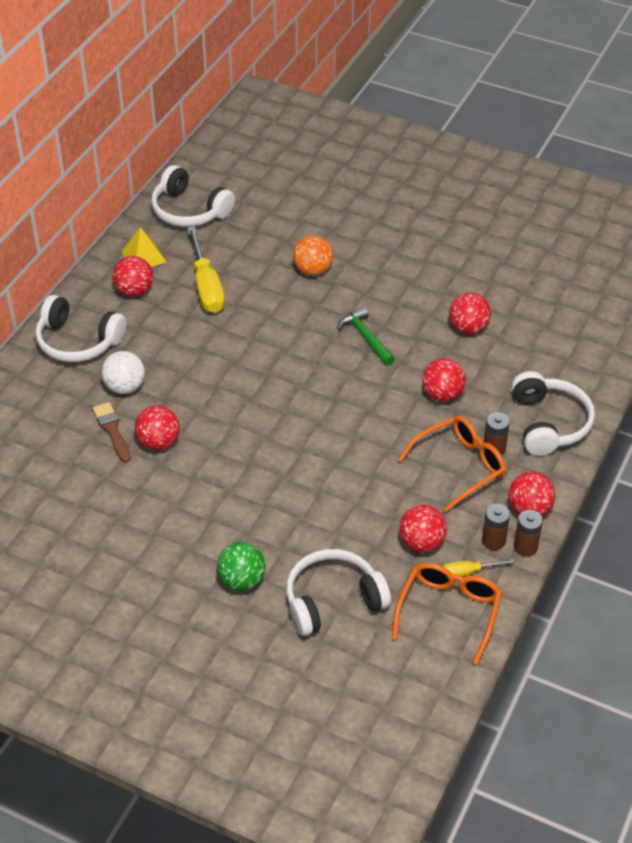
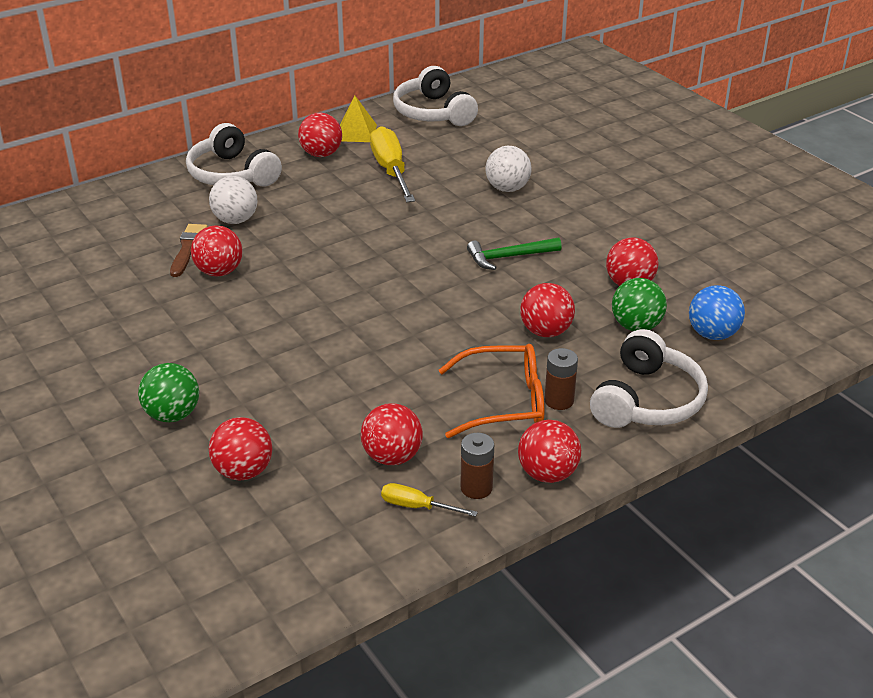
camera: 30 degrees right, 10 degrees down
(206, 286) = (391, 170): yellow screwdriver -> yellow screwdriver turned 150 degrees clockwise
(313, 270) = (507, 188): orange ball -> white ball
(333, 600) = (243, 471): white headphones -> red ball
(366, 337) = (509, 257): green hammer -> green hammer turned 105 degrees counterclockwise
(449, 611) = (358, 536): orange glasses -> none
(499, 364) = (636, 326): none -> green ball
(525, 547) = (509, 509): brown battery -> none
(552, 349) = (712, 334): none -> blue ball

